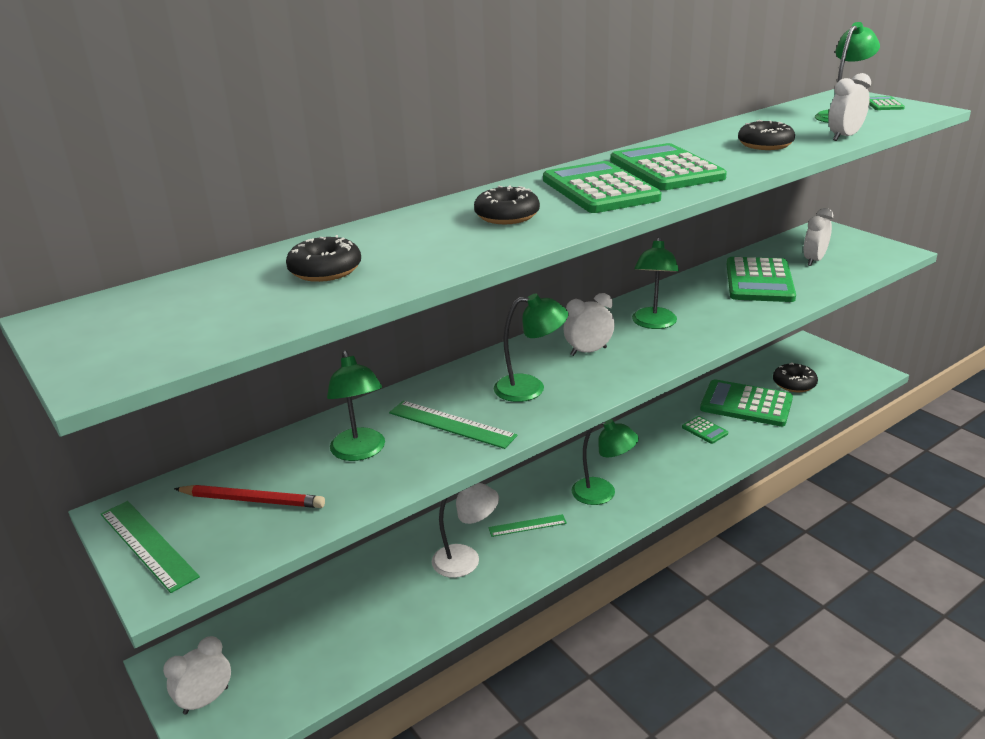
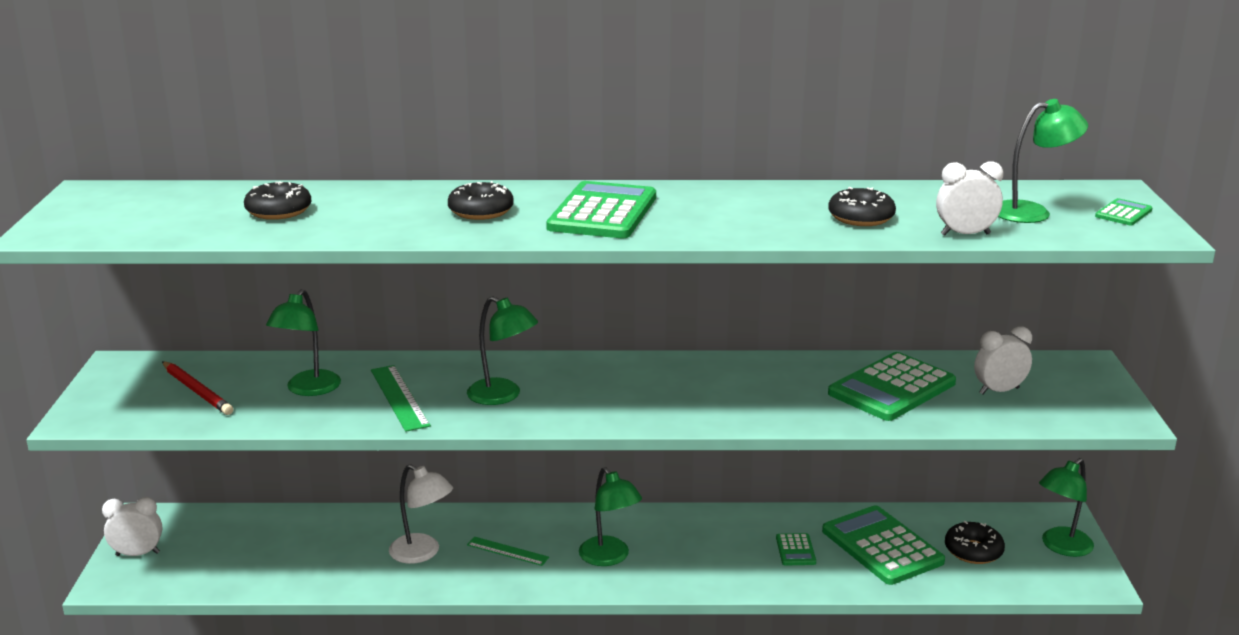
camera: 35 degrees right, 5 degrees down
(148, 544) = (105, 391): green ruler -> none
(588, 351) = (603, 386): white clock -> none
(653, 324) = (705, 386): green lamp -> green lamp (1061, 547)
(665, 169) = (703, 212): green calculator -> none

